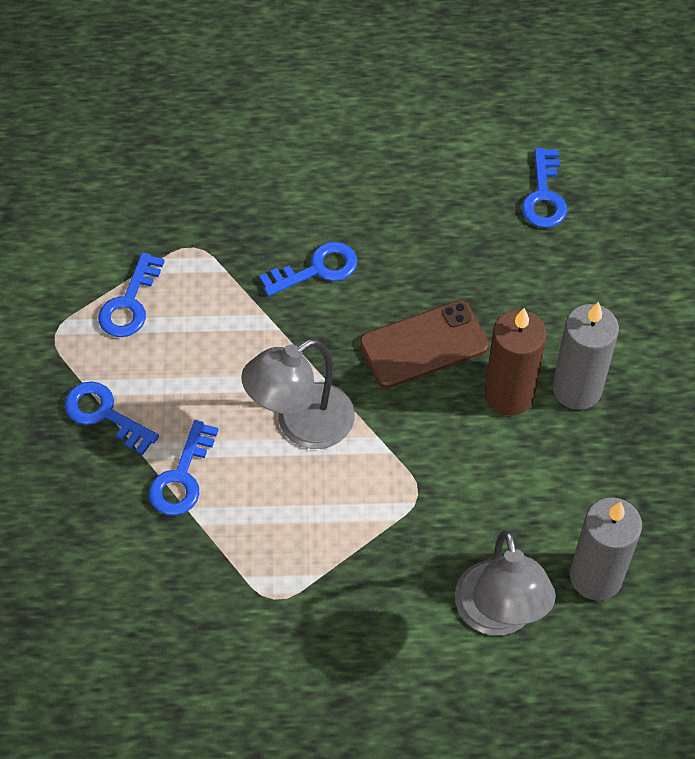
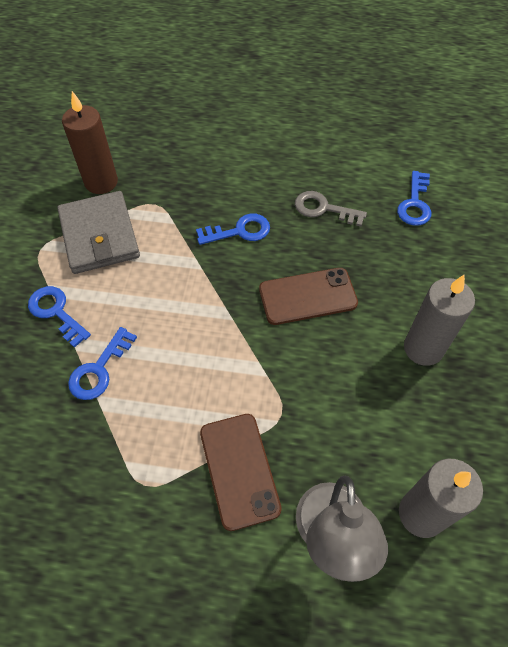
camera: 10 degrees right, 0 degrees up
(130, 303) = (99, 235): blue key -> grey wallet
(301, 425) = (201, 343): grey lamp -> none
(381, 564) = (239, 470): none -> brown phone
(424, 221) = (324, 209): none -> grey key
(509, 394) = (368, 344): brown candle -> brown candle (101, 182)

